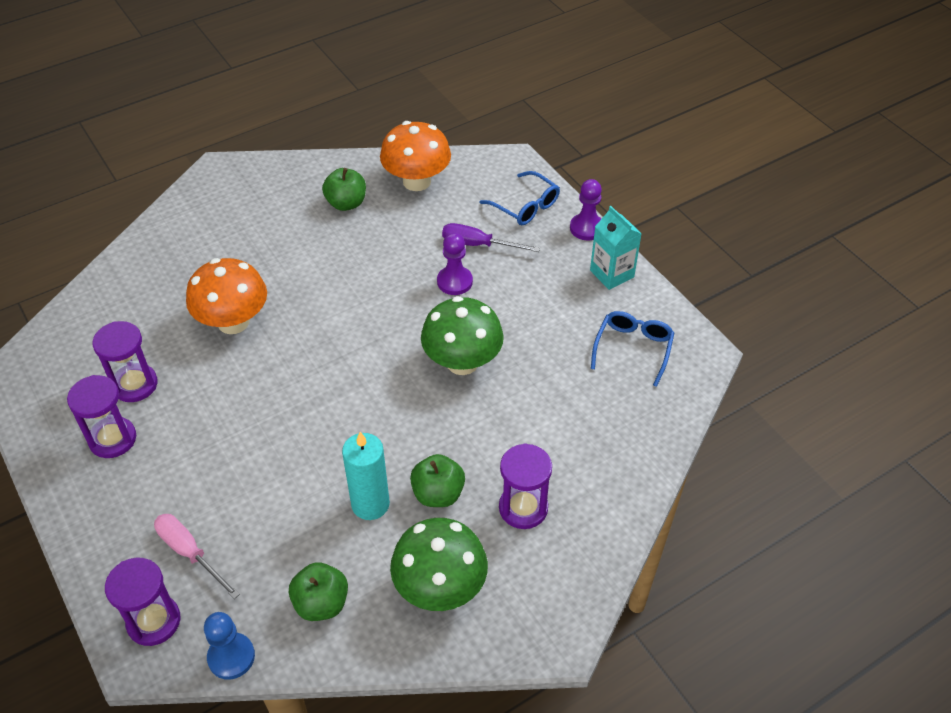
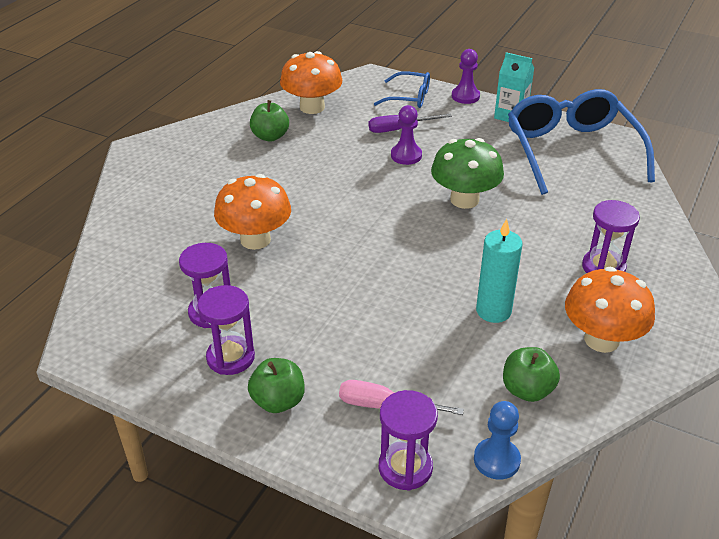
camera: 30 degrees left, 10 degrees down
(438, 494) = (535, 284): green apple -> green apple (278, 401)
(440, 588) = (601, 340): green mushroom -> orange mushroom
(633, 349) = (571, 151): blue glasses -> blue glasses, size x2.07

